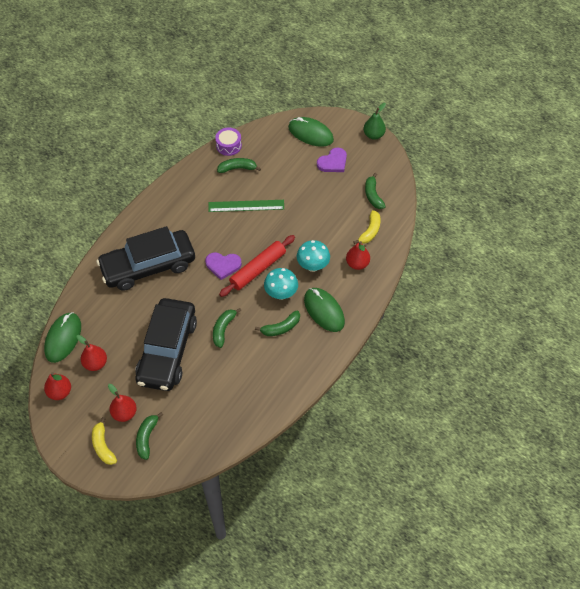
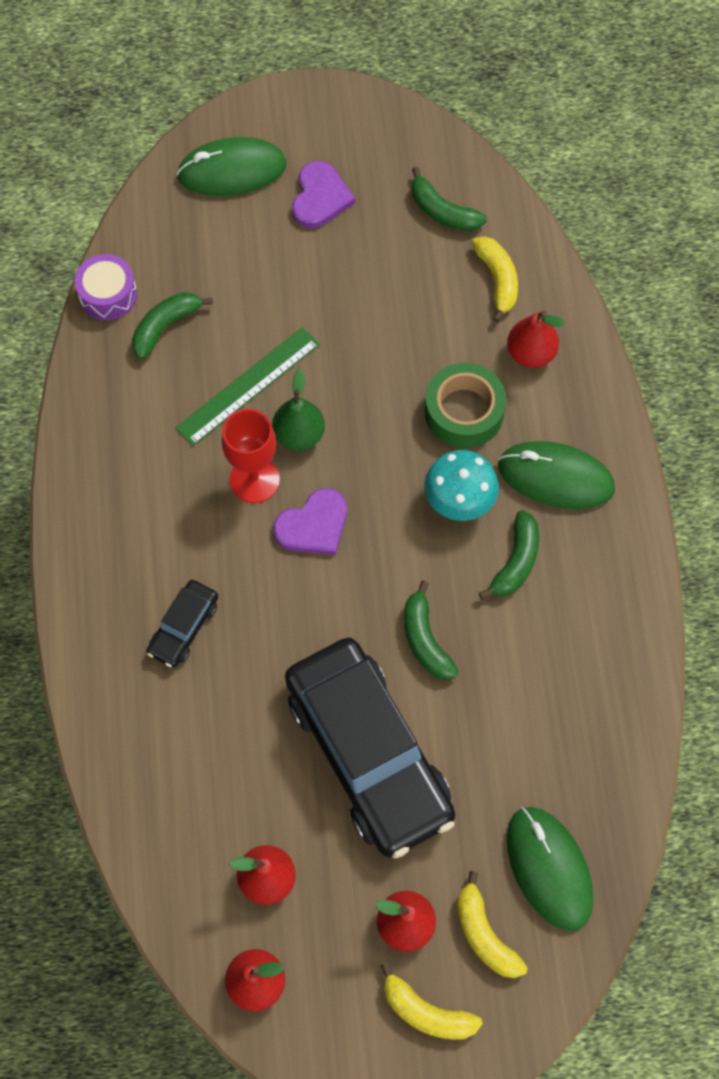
camera: 40 degrees left, 10 degrees up
(63, 338) = (163, 882): green mouse -> green mouse (549, 868)
(147, 438) = (485, 934): green banana -> yellow banana
(148, 266) = (184, 627): black car -> black car, size x0.43
(218, 237) = (254, 480): none -> red goblet
(258, 269) = (379, 487): red rolling pin -> none
(313, 266) = (464, 412): turquoise mushroom -> green tape
(373, 135) = (341, 99): green pear -> green pear (299, 435)

